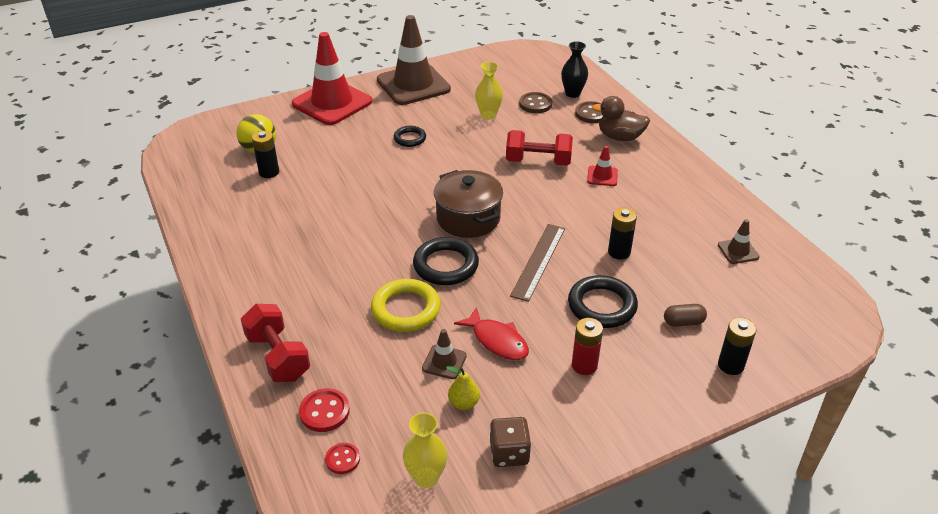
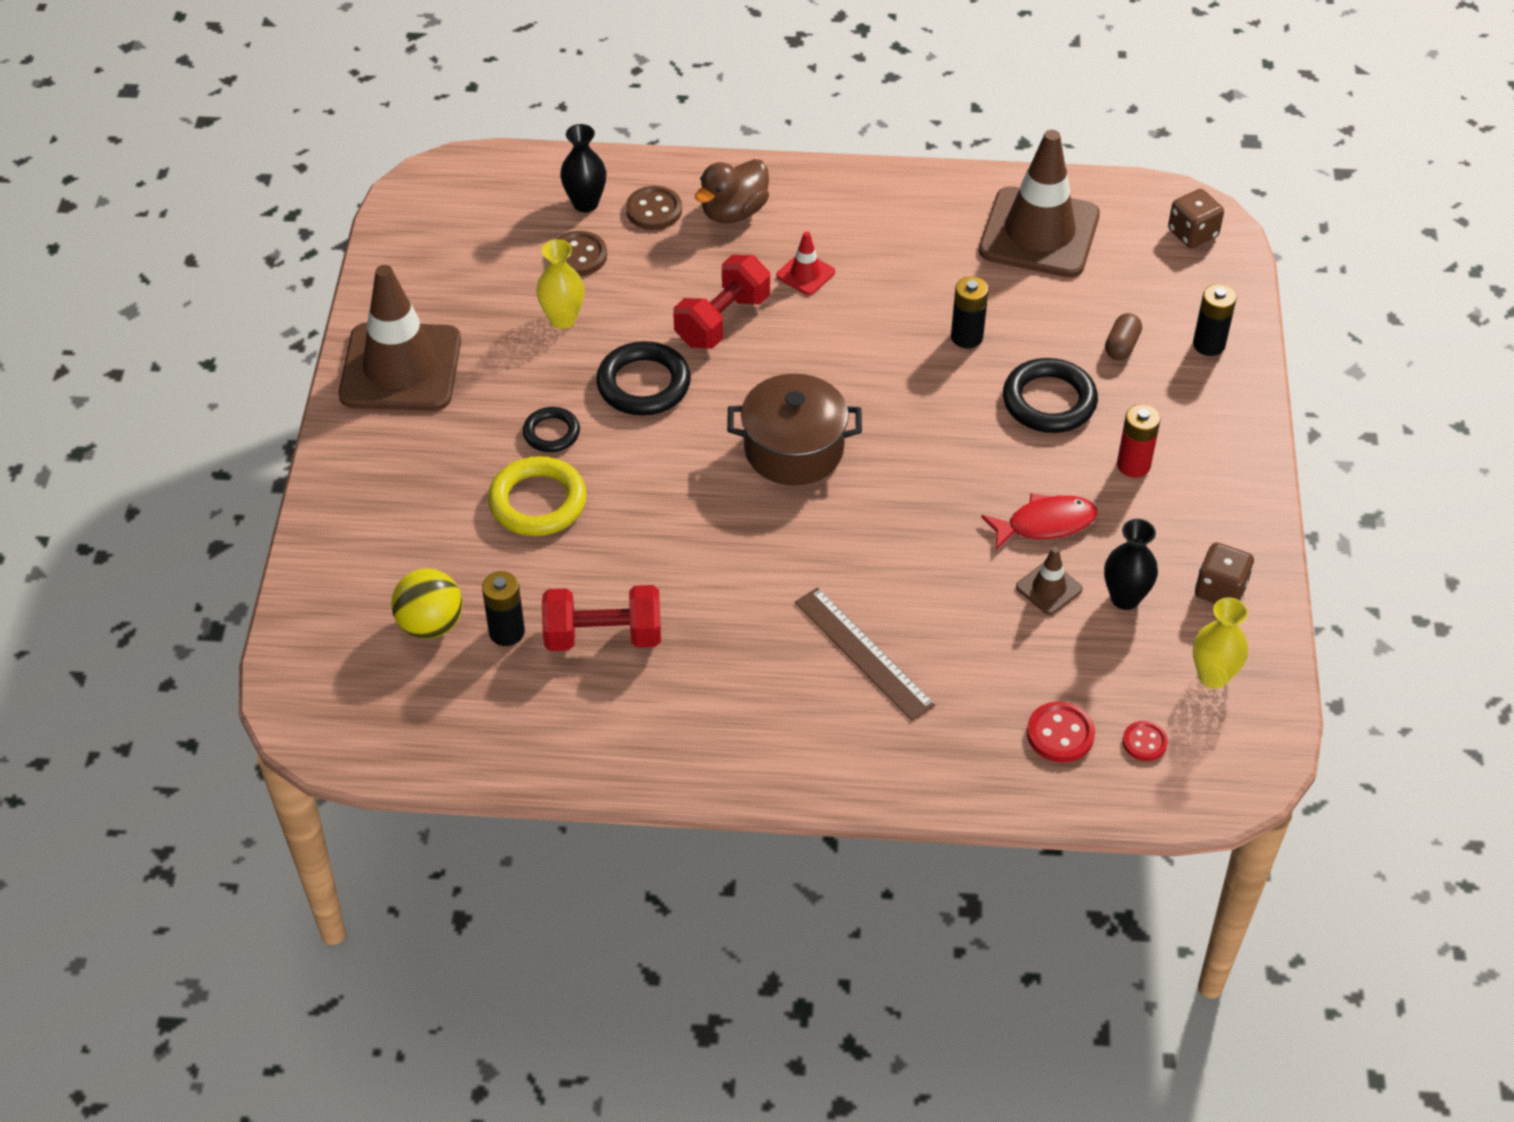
camera: 60 degrees left, 10 degrees up
(278, 357) = (935, 750): red dumbbell -> red dumbbell (603, 636)
(332, 103) = (367, 487): red traffic cone -> none
(406, 309) = (932, 588): yellow ring -> yellow ring (538, 502)
(446, 265) = (874, 513): black ring -> black ring (643, 384)
(463, 403) = (1125, 598): yellow pear -> black vase
(539, 261) = (930, 419): brown ruler -> brown ruler (864, 653)
(738, 251) = (1039, 233): brown traffic cone -> brown traffic cone, size x2.36
(823, 321) = (1192, 233): none -> brown dice

